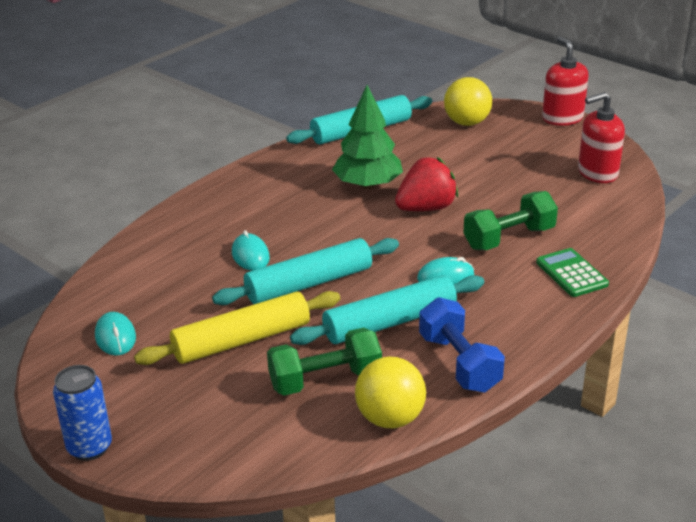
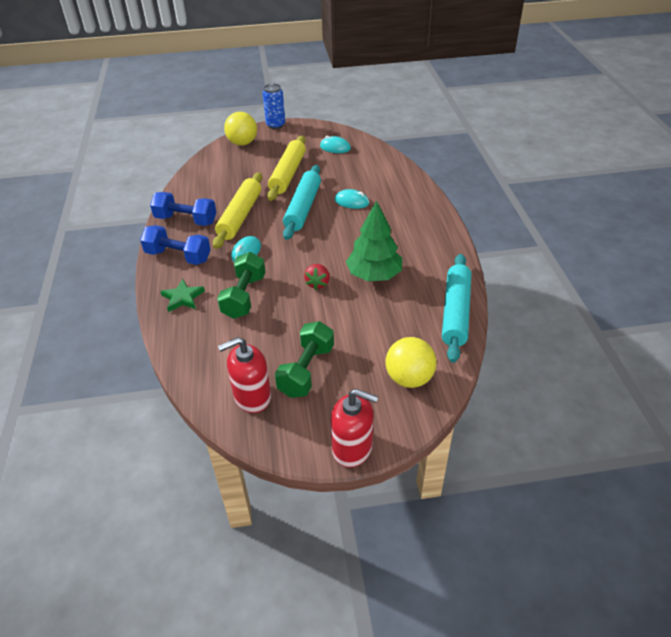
camera: 130 degrees right, 10 degrees up
(325, 380) = (232, 183): green dumbbell -> green dumbbell (306, 370)
(390, 322) = (240, 216): turquoise rolling pin -> yellow rolling pin
(390, 418) = (187, 187): yellow ball -> yellow ball (242, 143)
(426, 208) = (317, 283): red strawberry -> red strawberry, size x0.59
(525, 320) = (178, 256): none -> blue dumbbell
(571, 273) = (182, 298): green calculator -> green star
(597, 173) = (252, 397): red soap dispenser -> red soap dispenser turned 135 degrees counterclockwise

